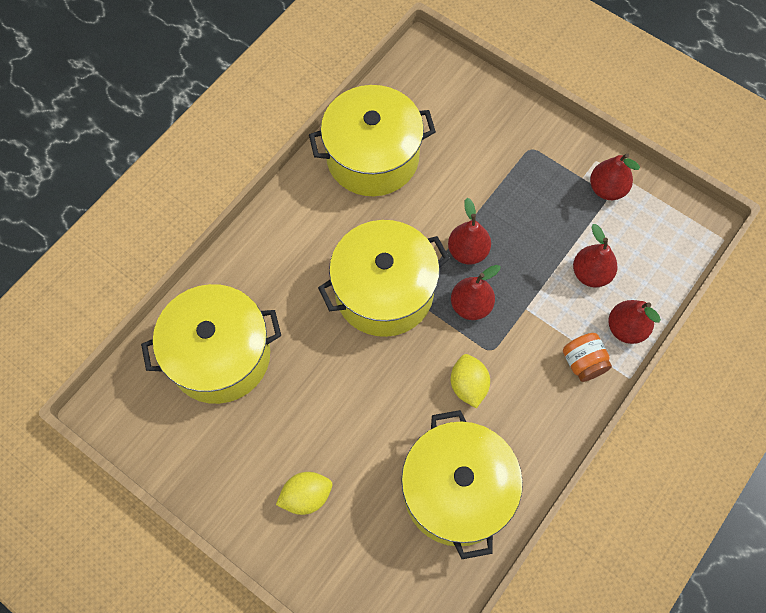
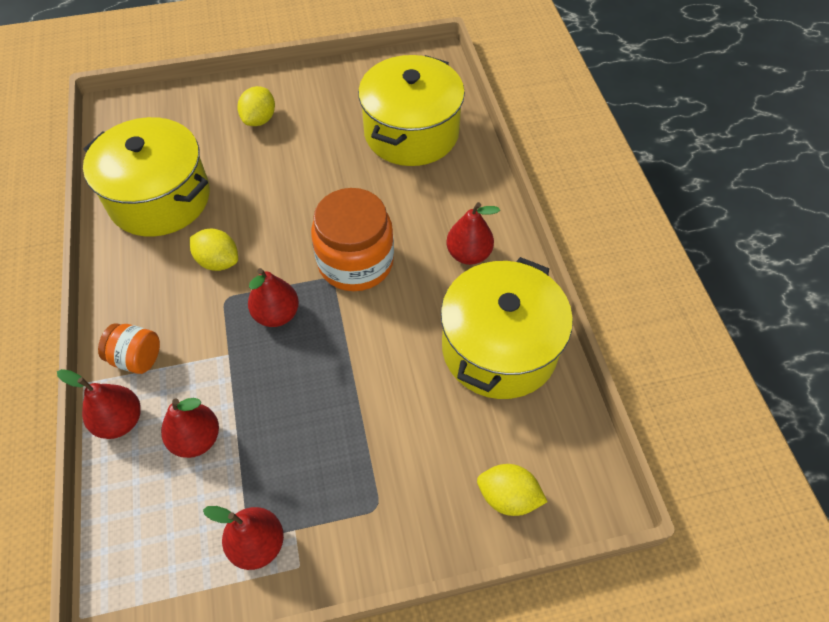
camera: 130 degrees right, 10 degrees down
(384, 291) = (355, 262): yellow pot -> orange jar
(463, 93) = (508, 497): none -> yellow lemon
(467, 251) = (326, 352): red pear -> red pear (468, 254)

